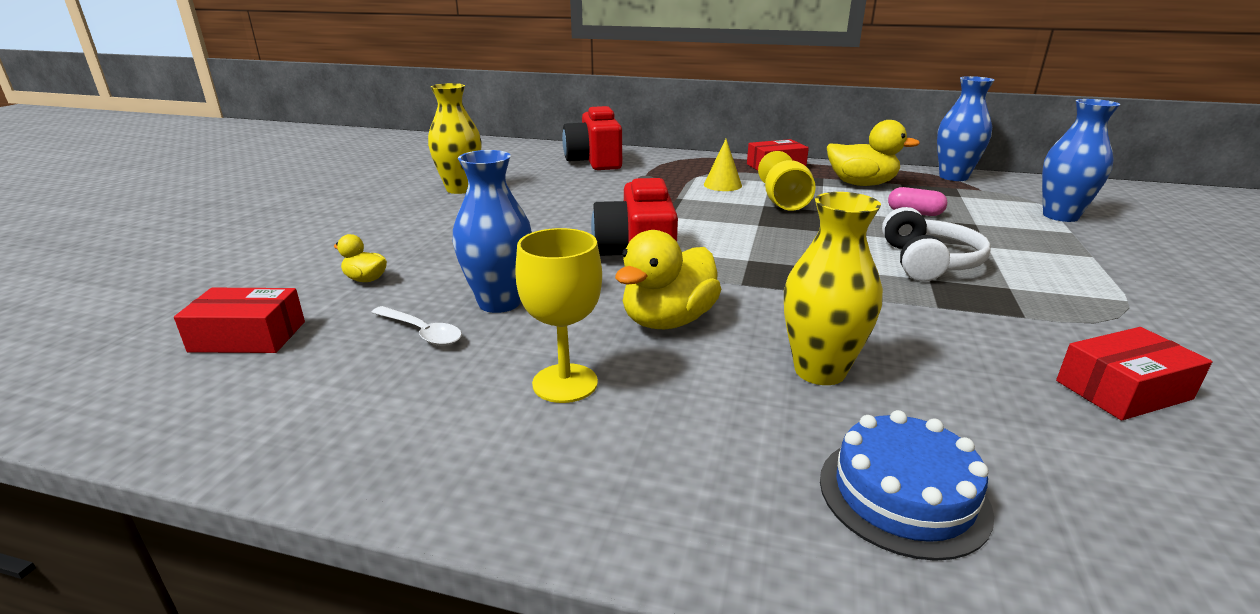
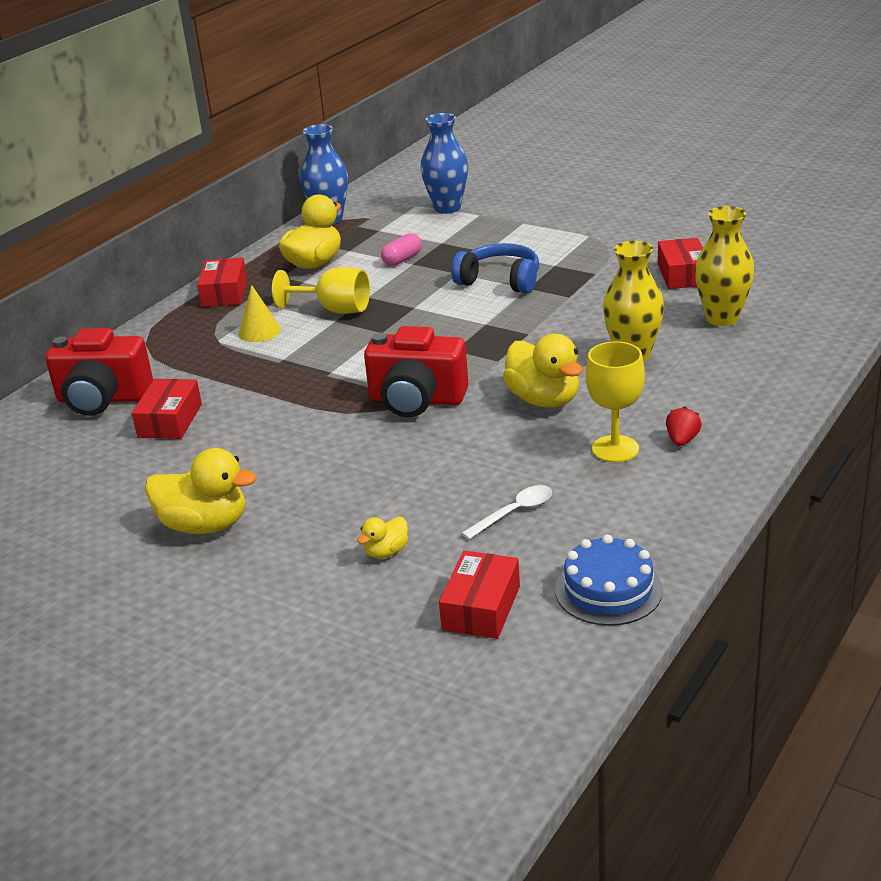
camera: 70 degrees left, 5 degrees up
(423, 212) = (205, 525): none -> yellow duck
(460, 189) = (135, 500): yellow vase -> yellow vase (722, 318)
(499, 303) = (477, 474): blue vase -> none
(570, 181) = (170, 420): none -> red box
(600, 439) = (682, 440): none -> red strawberry
(903, 494) = (750, 358): blue cake -> blue cake (608, 590)
(928, 262) = (500, 280): white headphones -> blue headphones

